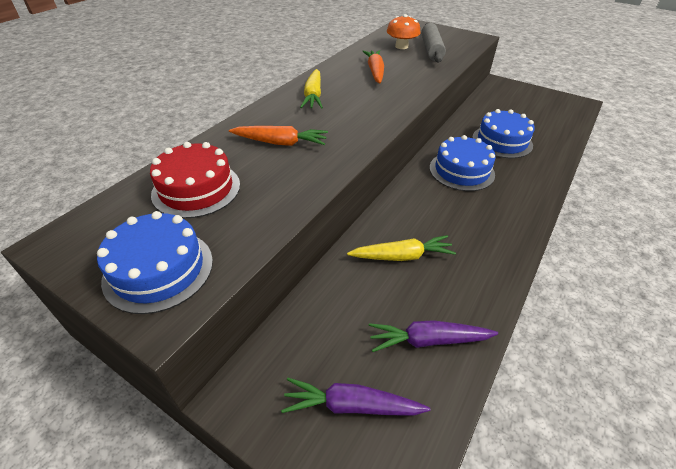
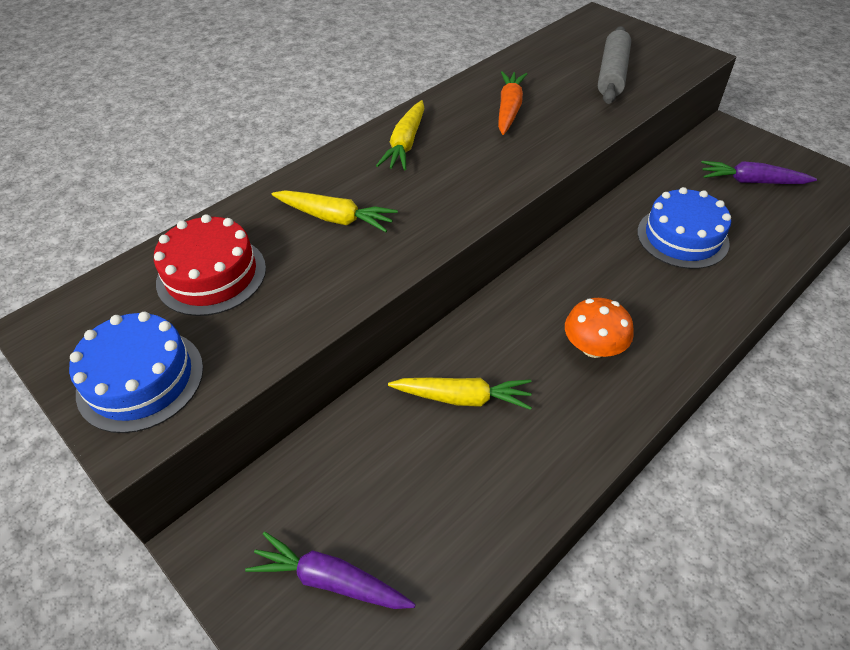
camera: 15 degrees right, 5 degrees up
(280, 143) = (335, 218): orange carrot -> yellow carrot
(401, 46) = (568, 64): orange mushroom -> orange mushroom (593, 347)
(428, 340) = (452, 520): purple carrot -> purple carrot (751, 181)
(461, 171) = (599, 279): blue cake -> none

